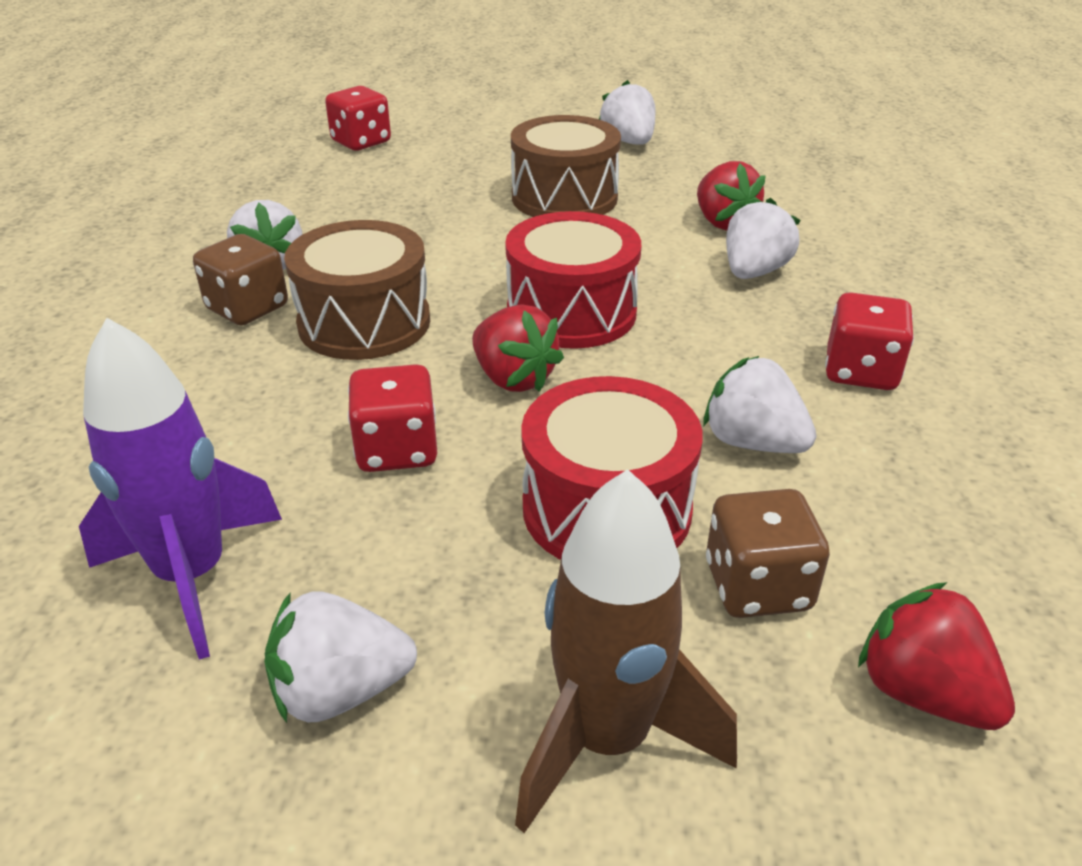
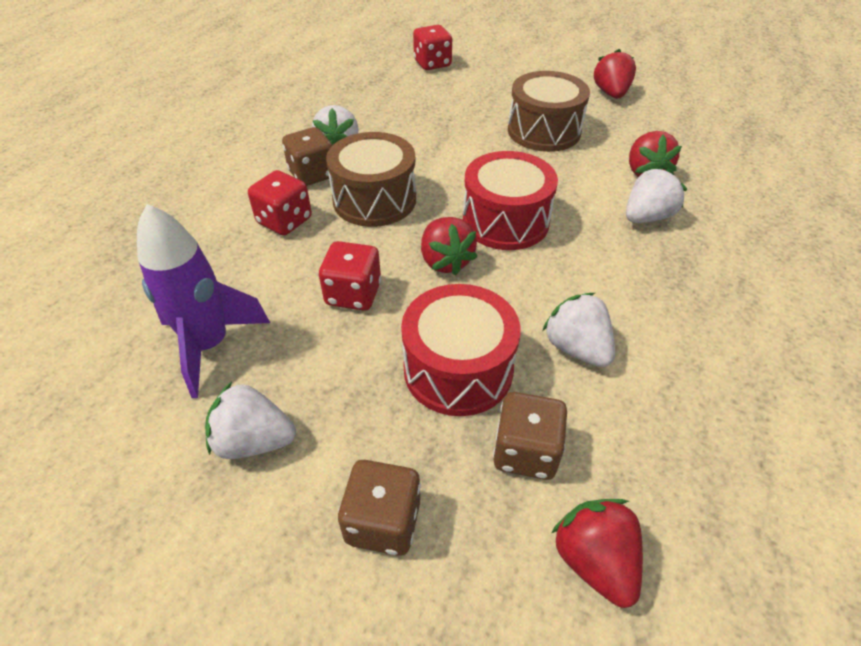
camera: 20 degrees right, 10 degrees up
(607, 739) = (383, 522): brown rocket -> brown dice
(629, 142) = (611, 93): white strawberry -> red strawberry
(860, 372) = (682, 314): red dice -> red dice (284, 221)

